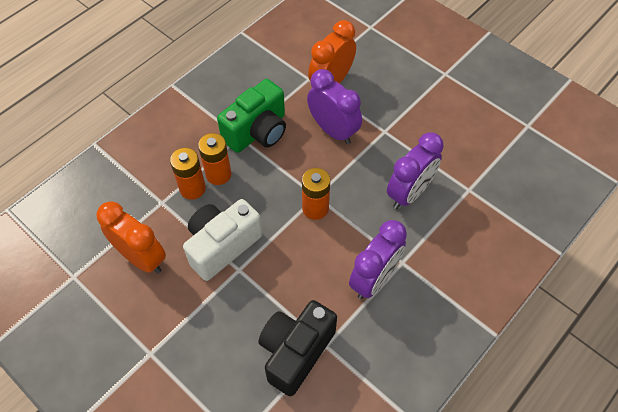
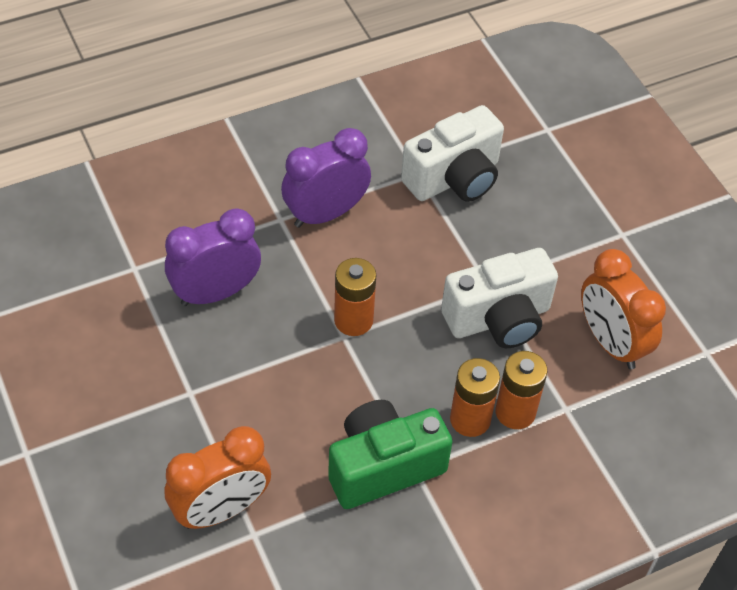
camera: 160 degrees left, 5 degrees down
(296, 352) = (454, 178): black camera -> white camera
(333, 130) = (266, 423): purple clock -> none

